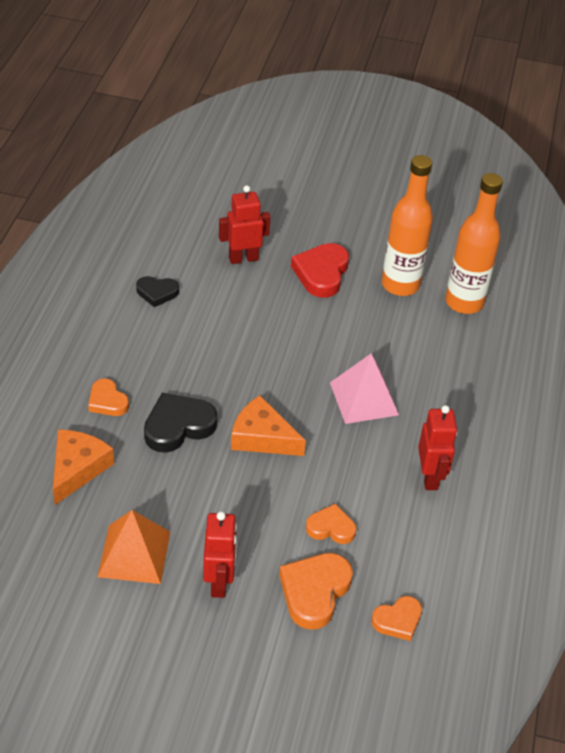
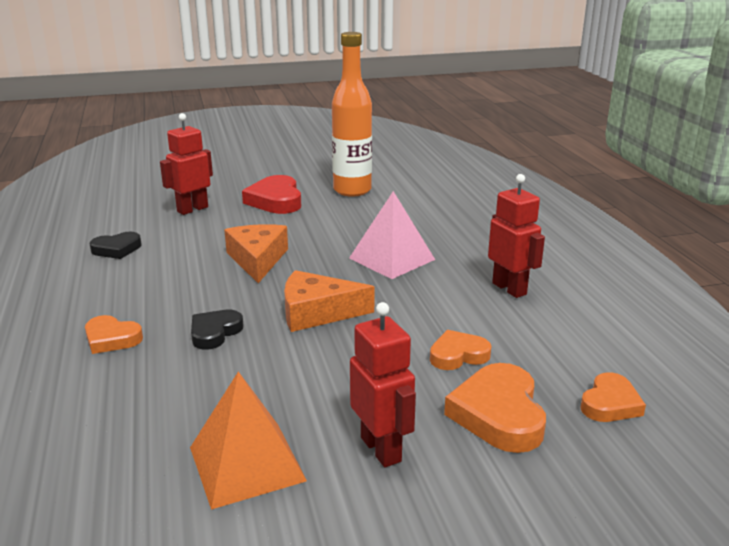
camera: 25 degrees left, 20 degrees down
(77, 469) = (108, 408): orange cheese -> orange cheese (257, 260)
(178, 426) = (215, 332): black heart -> black heart, size x0.62
(464, 302) = (415, 187): orange bottle -> none

